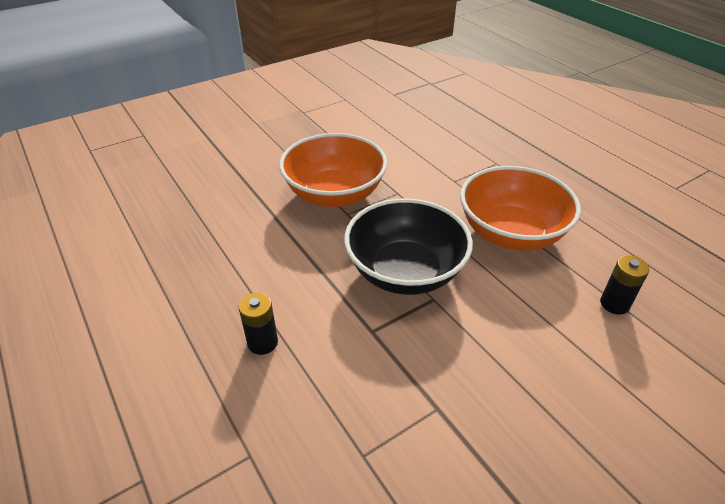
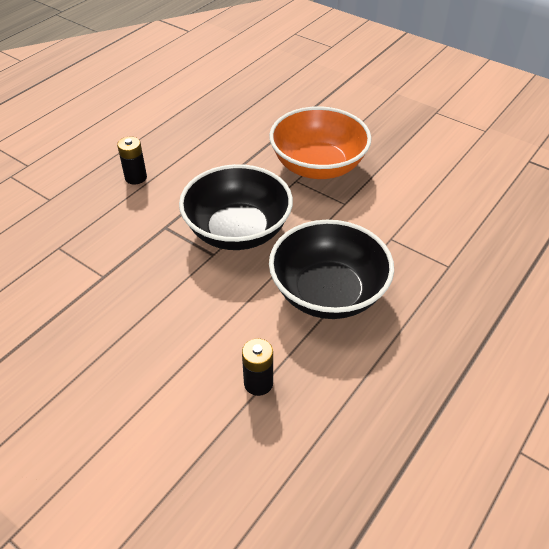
camera: 70 degrees right, 5 degrees up
(511, 233) = (328, 293): orange bowl -> black bowl

